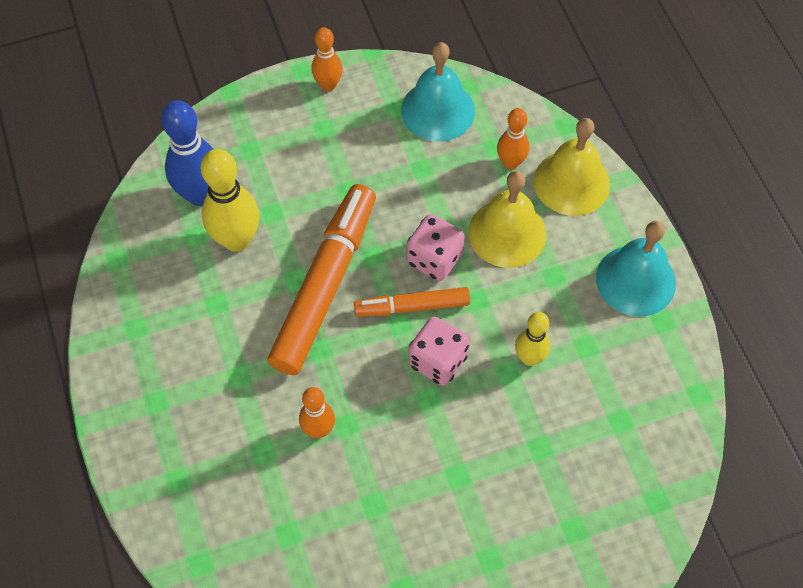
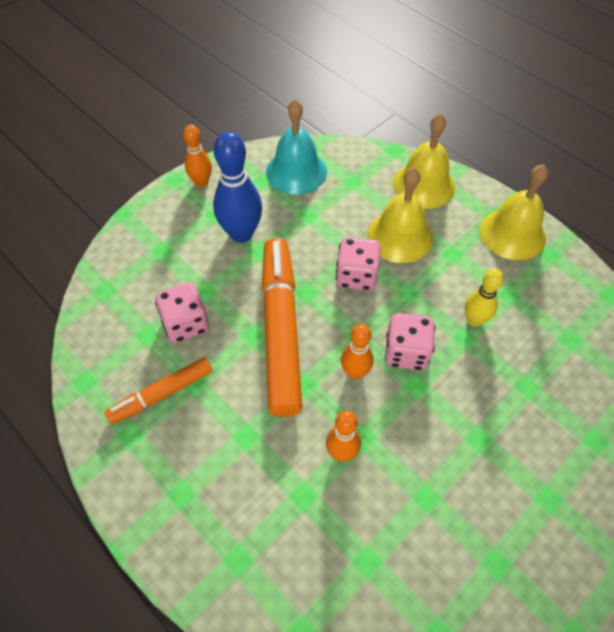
camera: 25 degrees left, 5 degrees down
(200, 194) = (136, 300): blue bowling pin -> blue bowling pin (241, 234)
(236, 240) = (186, 324): yellow bowling pin -> pink dice
(412, 306) = (360, 318): orange marker -> orange marker (161, 394)
(510, 162) = (371, 187): orange bowling pin -> orange bowling pin (355, 372)
(635, 280) = (512, 234): turquoise bell -> yellow bell

